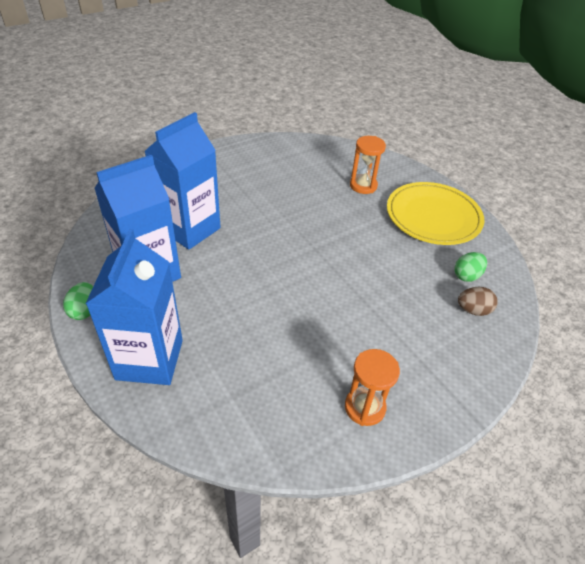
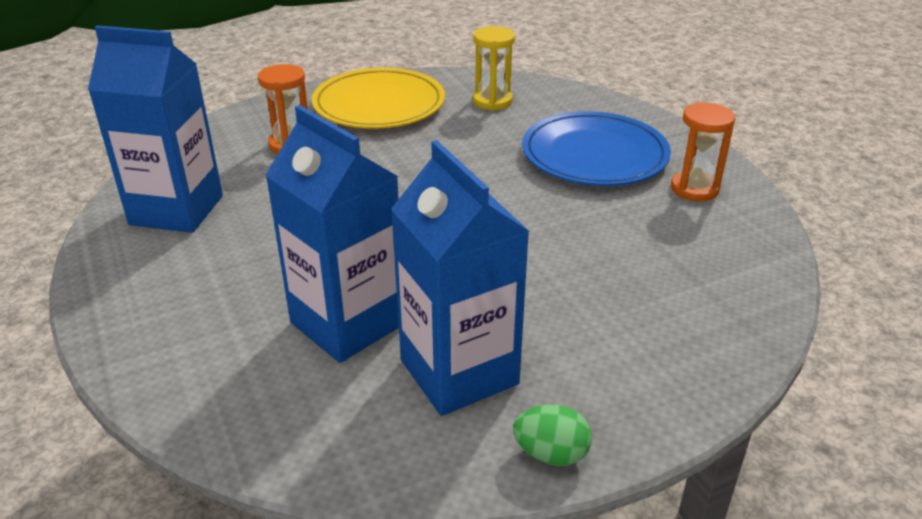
camera: 80 degrees left, 10 degrees down
(149, 359) = (651, 363): blue carton -> blue carton (176, 210)
(401, 340) = (594, 155): none -> blue plate
(467, 276) = (492, 101): green egg -> yellow hourglass
(473, 310) = (547, 107): brown egg -> none

